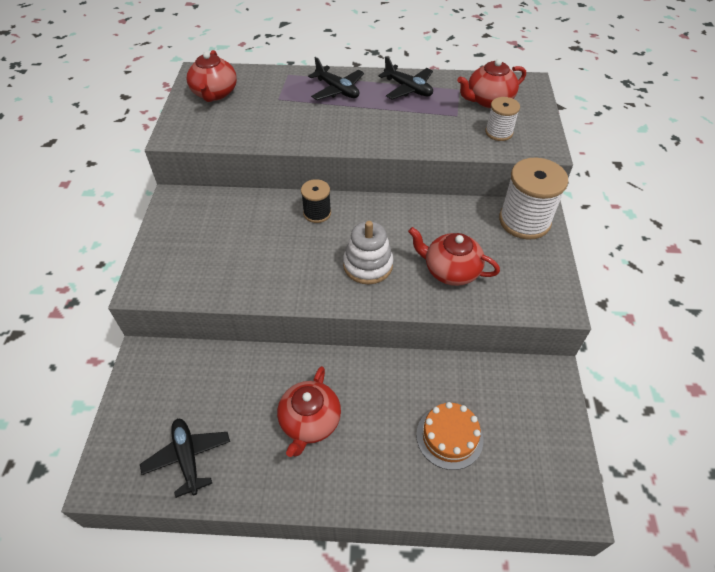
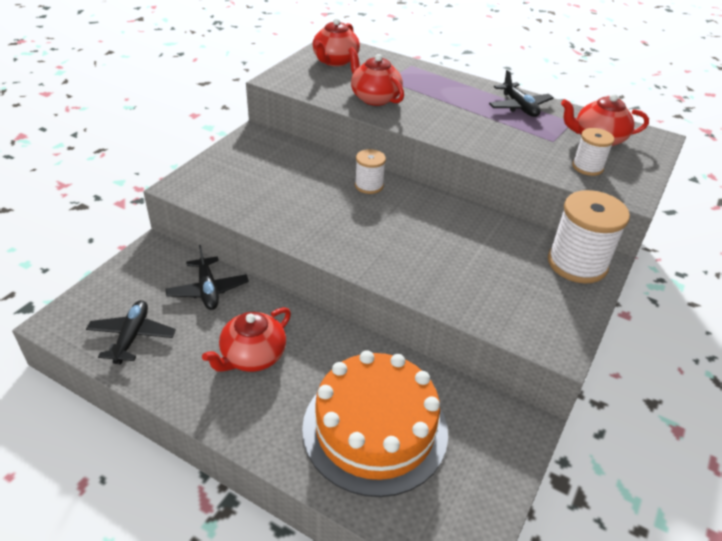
camera: 25 degrees right, 10 degrees down
(317, 213) = (369, 185): black spool -> white spool
(337, 90) = (448, 89): black plane -> black plane (208, 290)
(368, 265) = (385, 241): white stacking toy -> none
(449, 437) = (375, 429): orange cake -> orange cake, size x1.93
(450, 270) = (464, 275): red teapot -> red teapot (374, 98)

